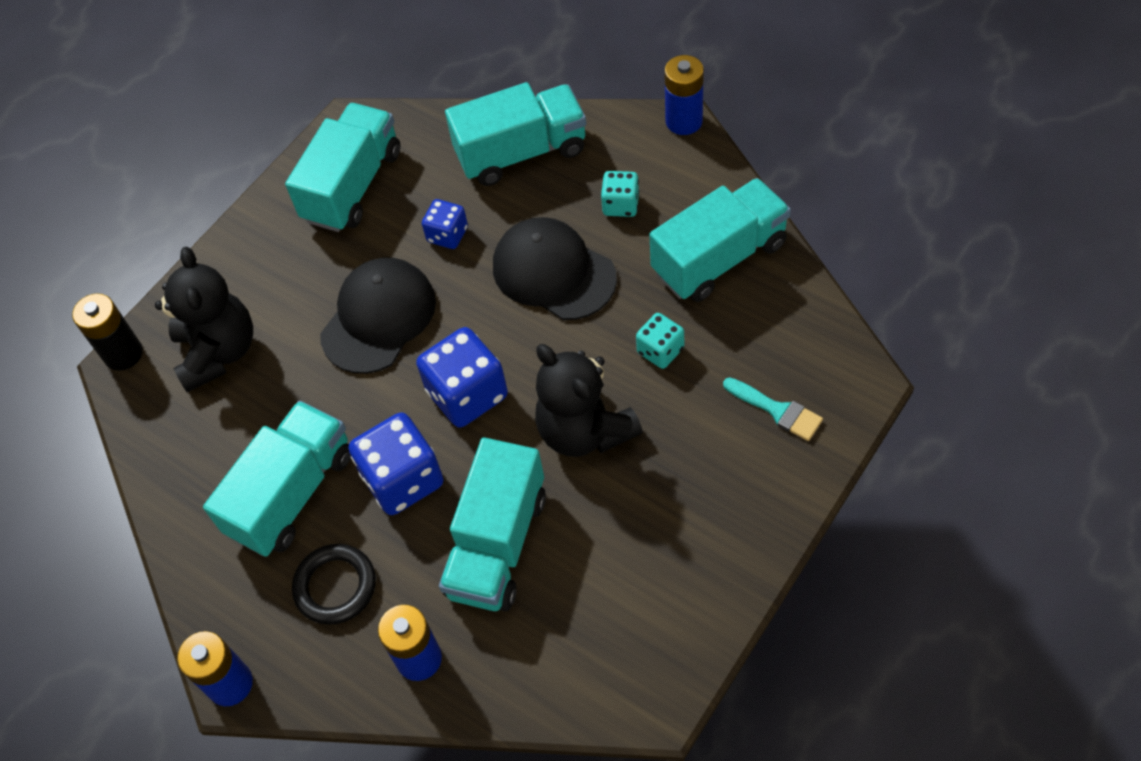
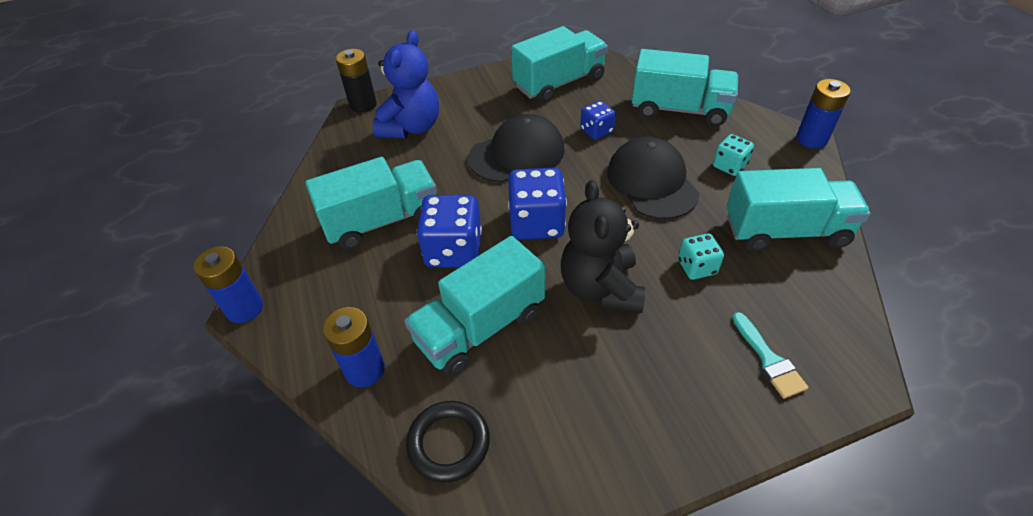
camera: 30 degrees right, 10 degrees down
(218, 352) = (411, 127): black teddy bear -> blue teddy bear
(335, 586) = (356, 289): black ring -> black ring (449, 443)

